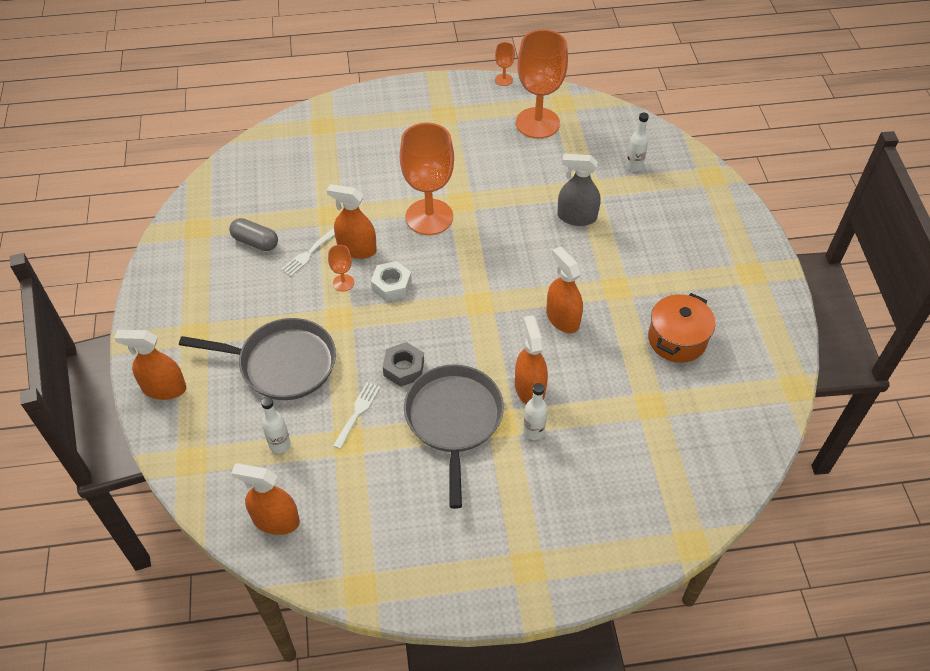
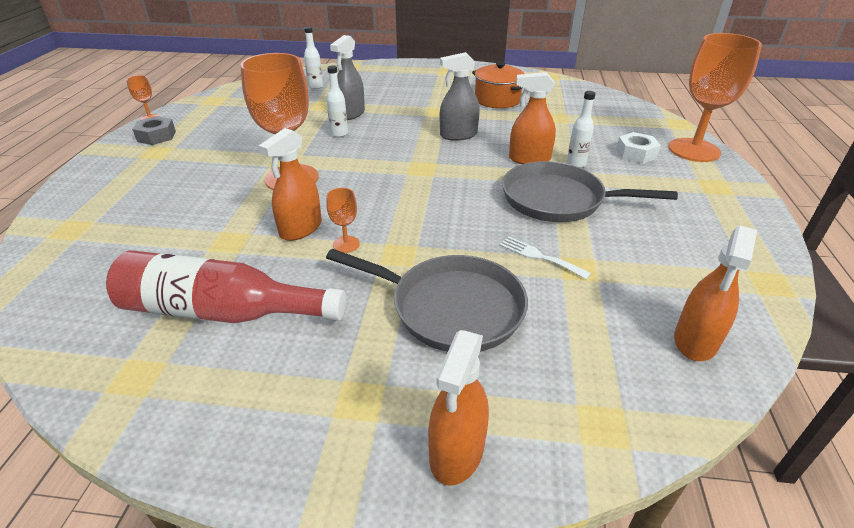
camera: 75 degrees left, 15 degrees down
(255, 242) = (221, 312): grey capsule -> red bottle
(280, 445) = (580, 324): white bottle -> white bottle (339, 134)
(283, 364) = (451, 308): grey pan -> grey pan turned 90 degrees clockwise
(308, 254) = (281, 266): white fork -> none
(391, 285) = (370, 212): white nut -> white nut (636, 154)
(404, 368) = (487, 219): grey nut -> grey nut (156, 136)
(537, 123) = (225, 112): orange goblet -> orange goblet (694, 150)
(562, 318) = (458, 135): orange spray bottle -> grey spray bottle

